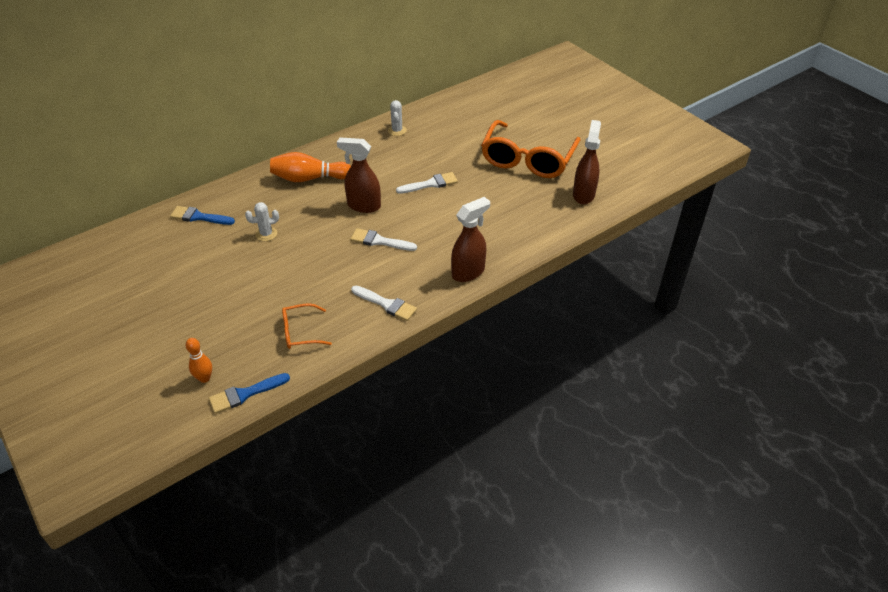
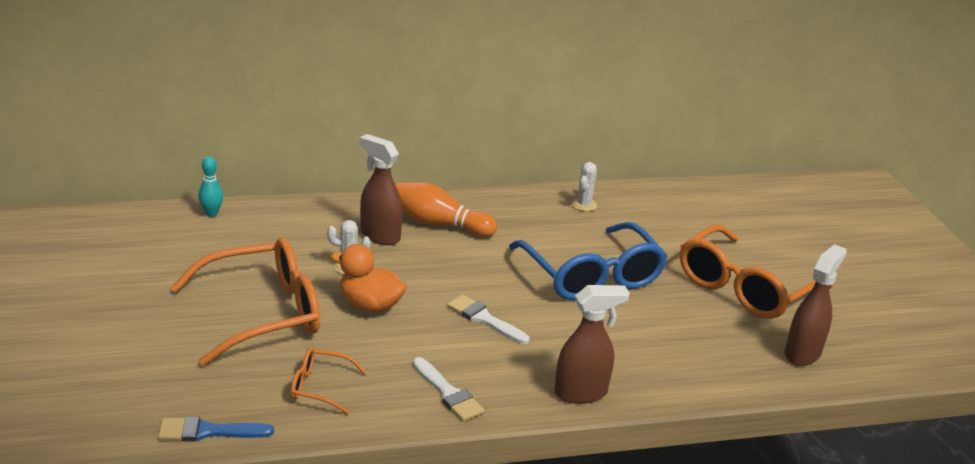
camera: 20 degrees right, 15 degrees down
(142, 225) = (211, 213): none -> turquoise bowling pin
(199, 217) = (281, 224): blue brush -> none
(204, 378) = (173, 397): orange bowling pin -> none
(229, 291) = (263, 313): none -> orange glasses
(298, 258) = (369, 305): none -> orange duck
(363, 206) = (488, 274): brown spray bottle -> brown spray bottle (379, 235)
(430, 184) = (592, 276): white brush -> blue glasses

